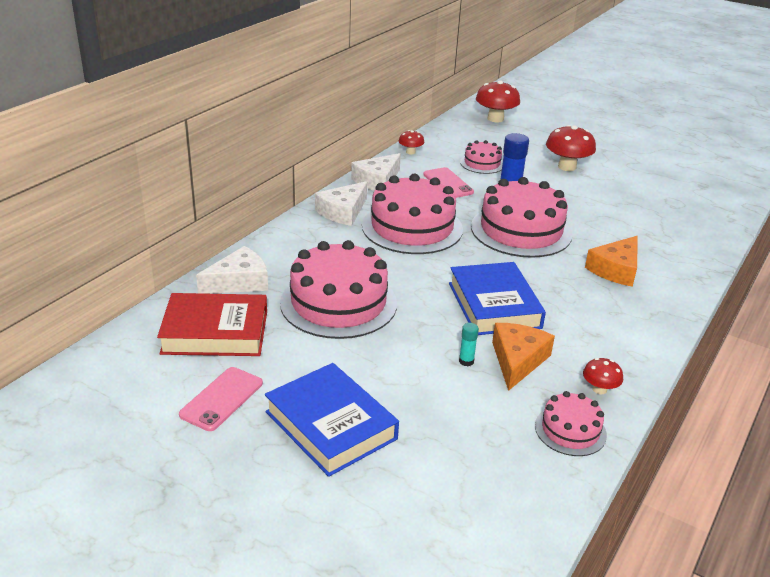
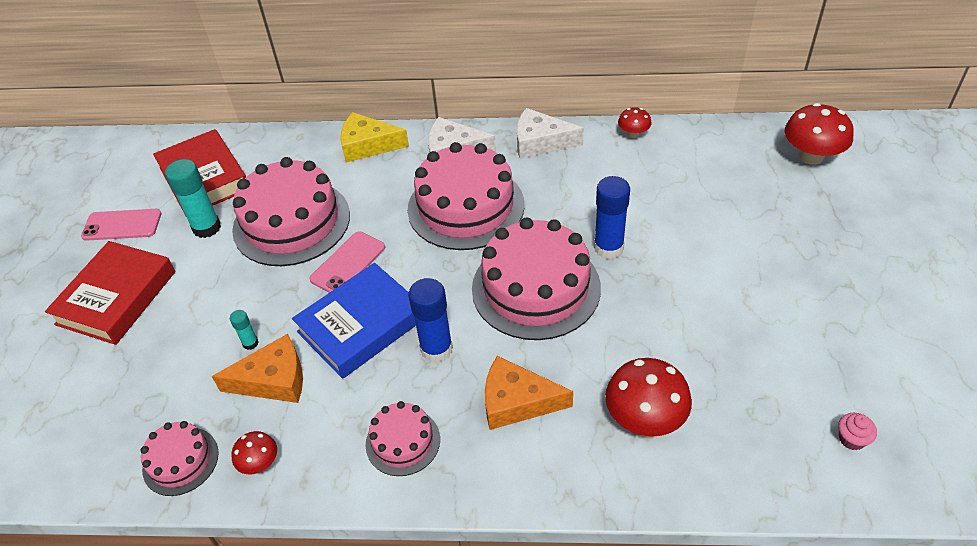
camera: 65 degrees right, 15 degrees up
(239, 282) = (283, 153): white cheese -> none
(286, 242) = (368, 145): none -> yellow cheese
(291, 348) = (207, 228): none -> turquoise glue stick
(331, 425) = (117, 298): blue book -> red book
(448, 183) = (589, 190): pink phone -> pink phone (348, 263)
(482, 163) = (669, 195): pink cake -> pink cake (403, 441)
(545, 283) = (436, 349): none -> blue glue stick
(567, 167) = (748, 267): red mushroom -> red mushroom (644, 418)
(708, 190) = (851, 439): none -> pink cupcake

